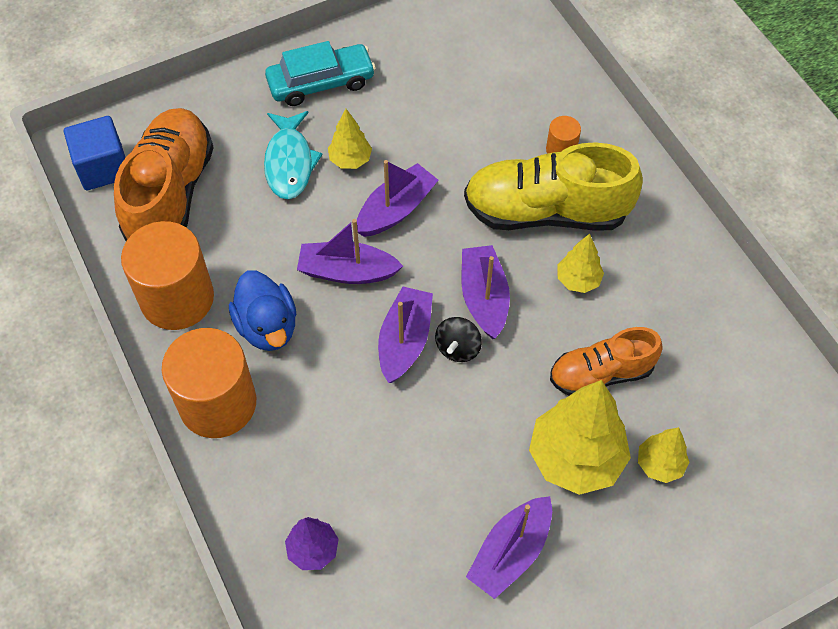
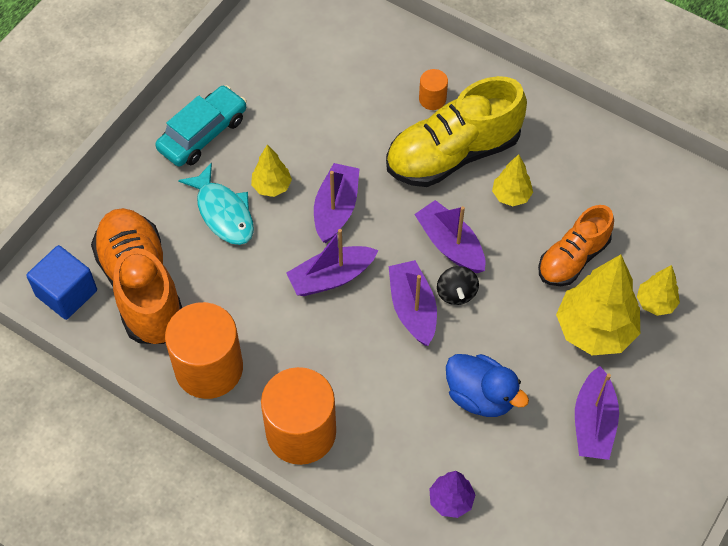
camera: 30 degrees left, 0 degrees up
(267, 326) = (298, 353): blue duck -> blue duck (480, 396)

